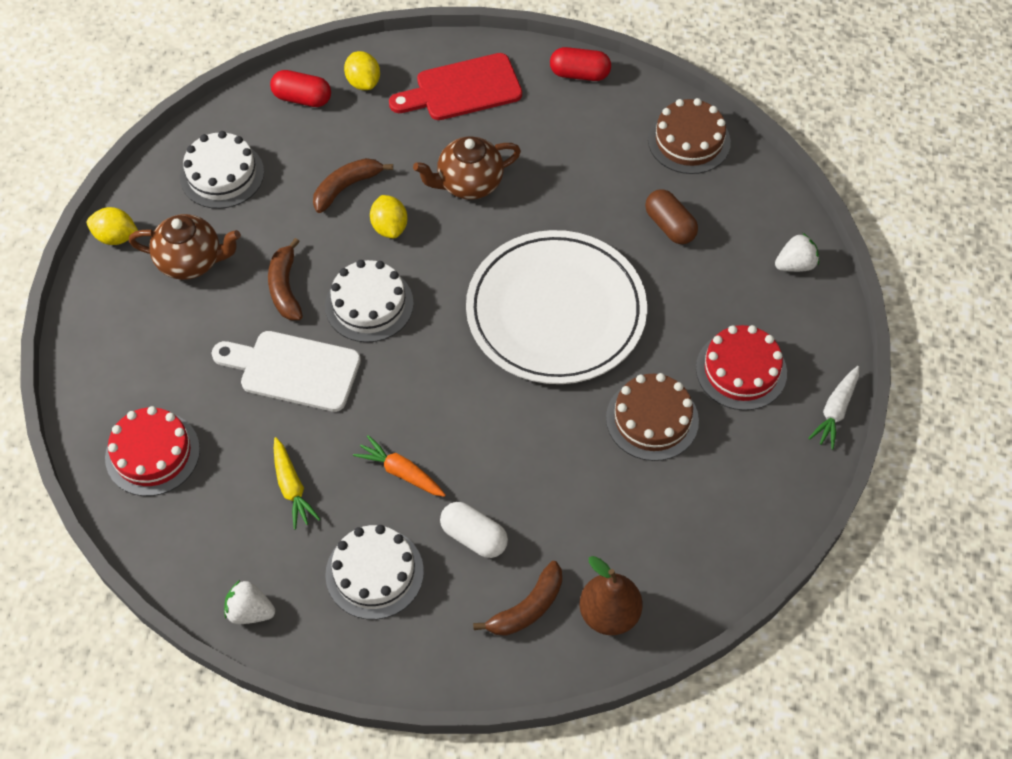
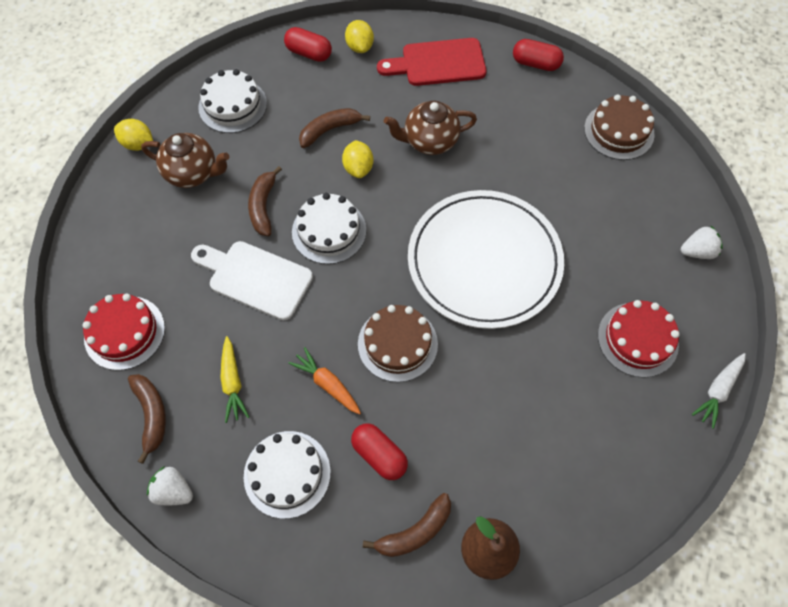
camera: 10 degrees right, 5 degrees up
(206, 537) = (151, 415): none -> brown banana
(474, 537) = (379, 455): white capsule -> red capsule
(652, 419) = (553, 371): brown cake -> brown cake (397, 344)
(670, 226) = (592, 201): brown capsule -> none

